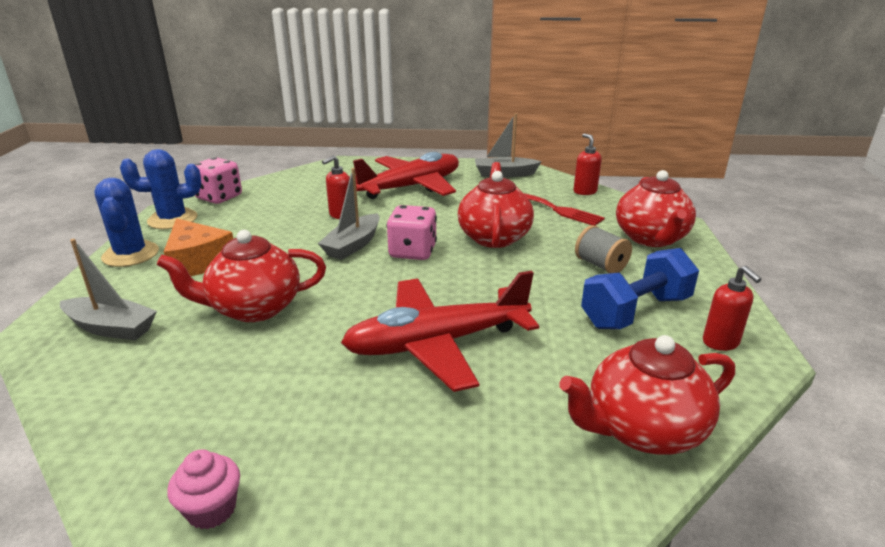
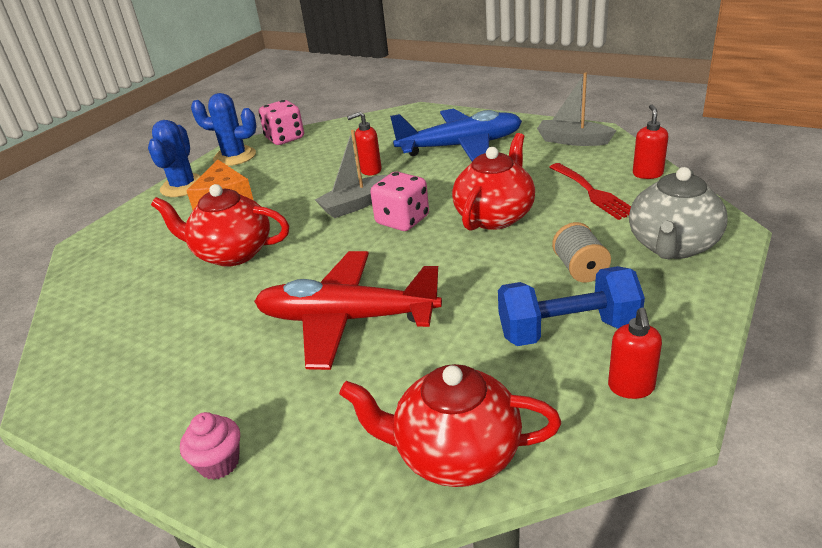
camera: 30 degrees right, 5 degrees up
(111, 328) = (128, 250): grey boat -> none
(211, 509) = (88, 413): pink cupcake -> pink cupcake (219, 463)
(411, 187) = (461, 146): red plane -> blue plane
(651, 238) = (672, 246): red teapot -> grey teapot

